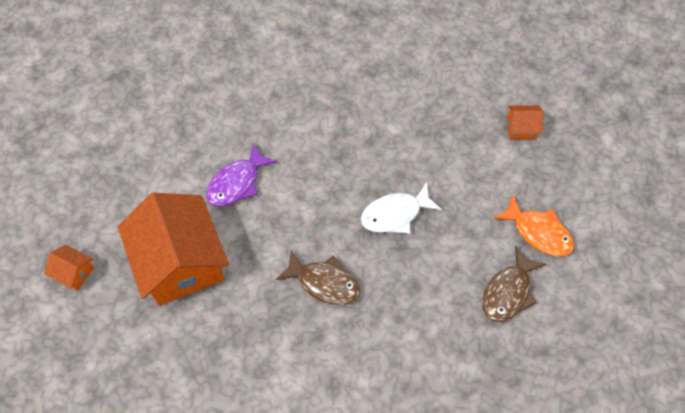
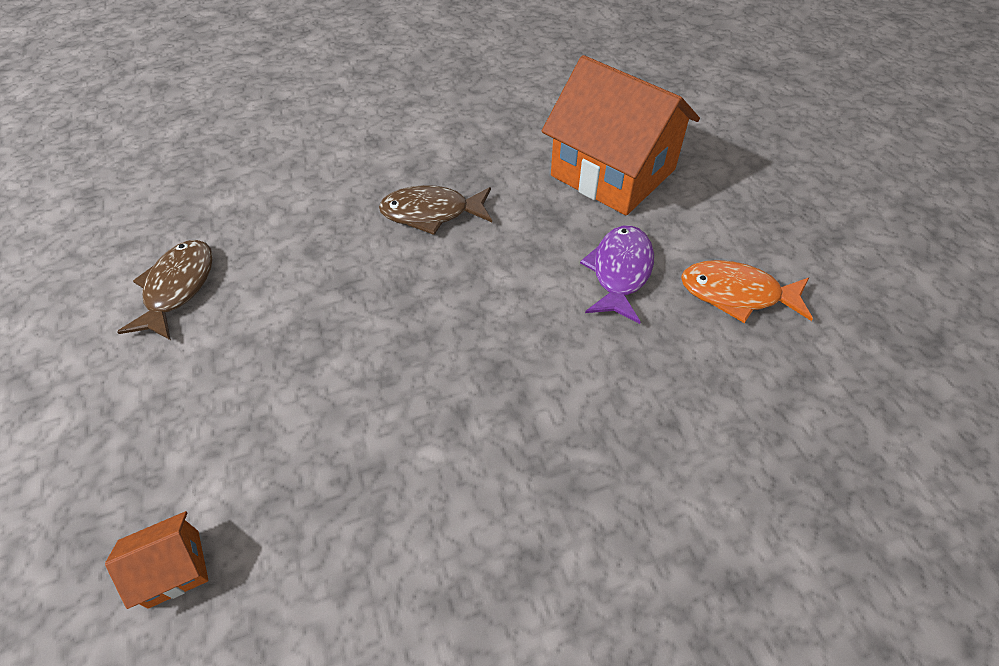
camera: 155 degrees right, 10 degrees down
(74, 273) = (713, 127): orange house -> none
(395, 214) = (372, 320): white fish -> none
(538, 232) = (133, 382): orange fish -> orange fish (736, 294)

